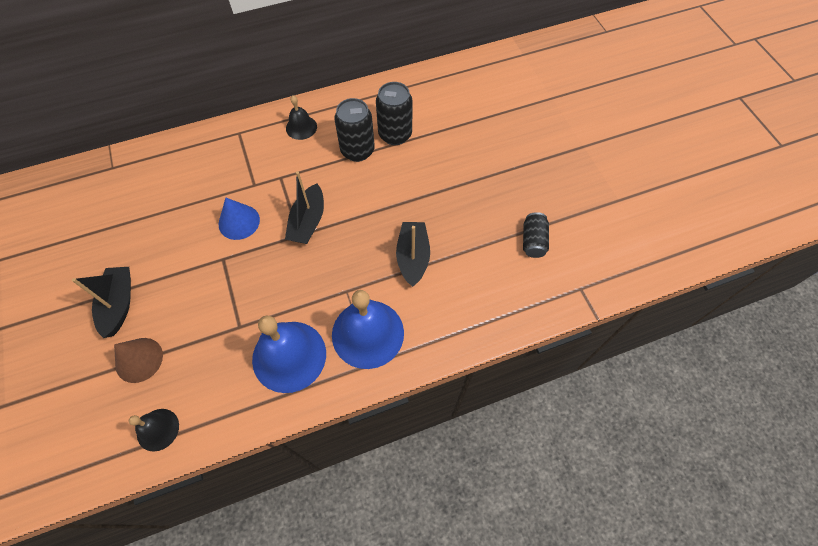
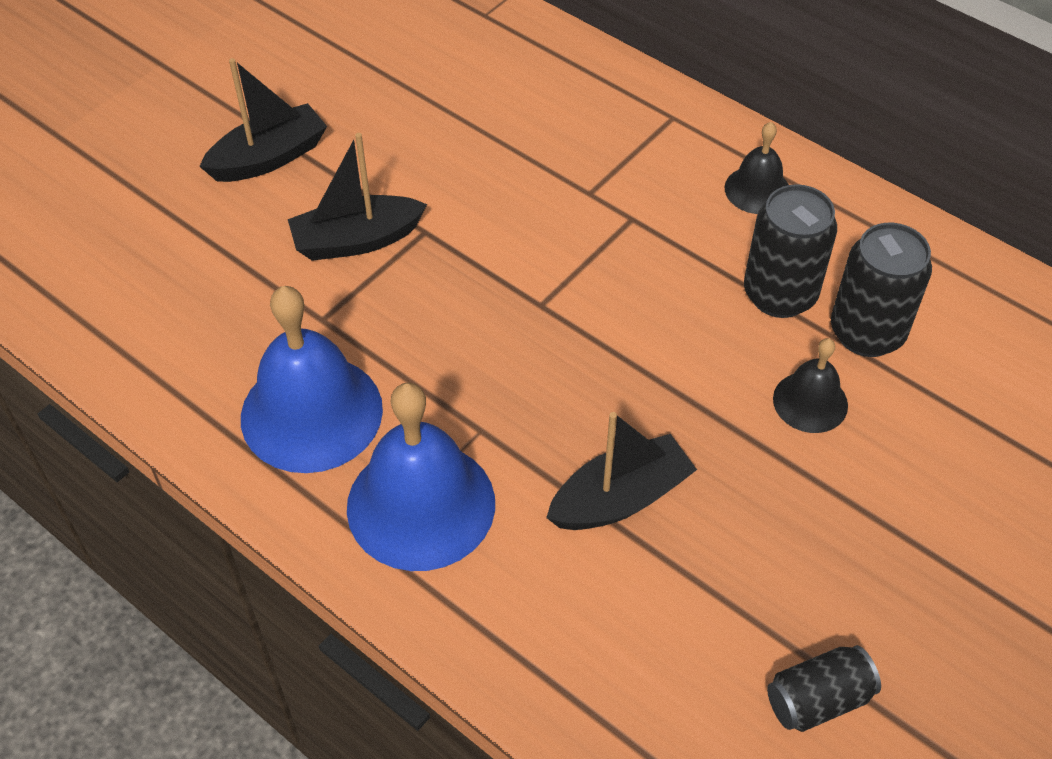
camera: 60 degrees right, 10 degrees down
(139, 360) = (197, 231): brown cone -> none
(158, 429) = (104, 315): black bell -> black bell (810, 402)
(239, 222) = (505, 213): blue cone -> none
(308, 222) = (575, 303): black boat -> black boat (356, 240)

